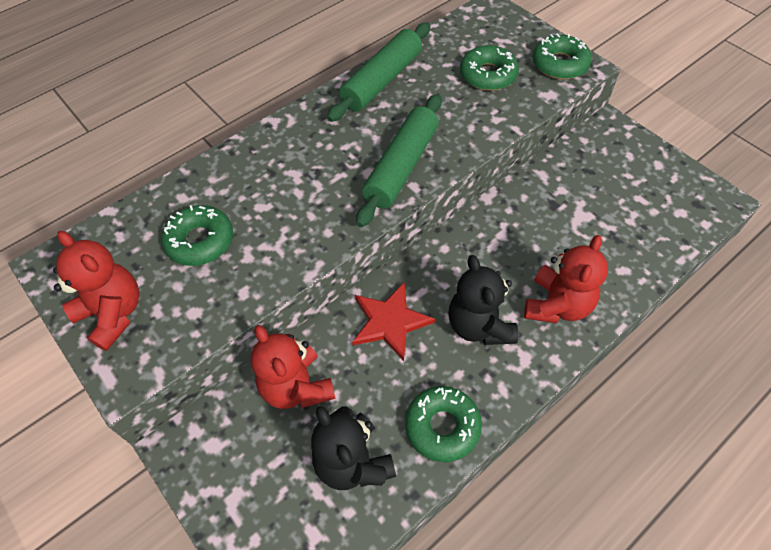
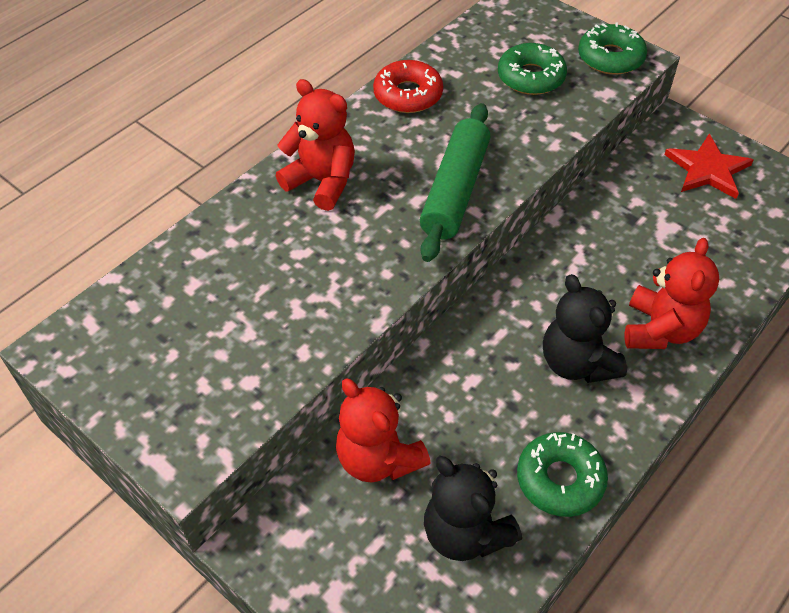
camera: 10 degrees left, 5 degrees down
(113, 314) = (150, 395): red teddy bear -> red teddy bear (322, 182)
(200, 241) = (235, 300): green donut -> none
(382, 81) = (408, 95): green rolling pin -> red donut
(390, 321) = (472, 371): red star -> red star (707, 169)

